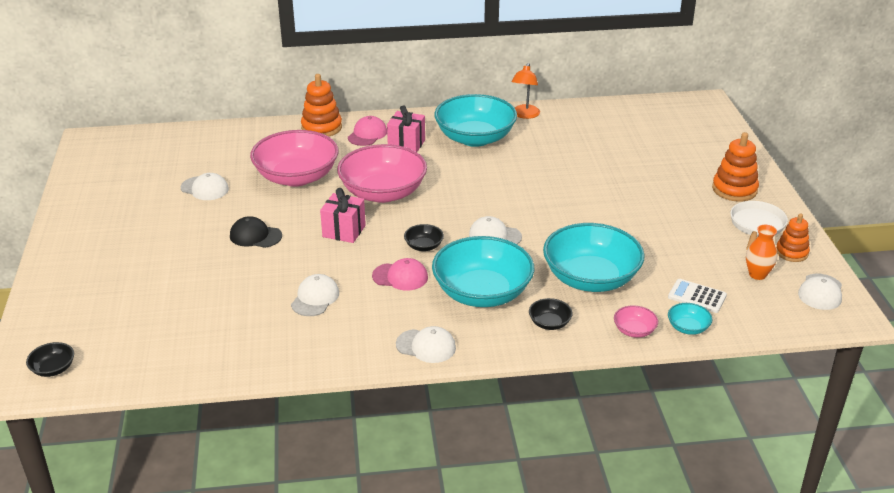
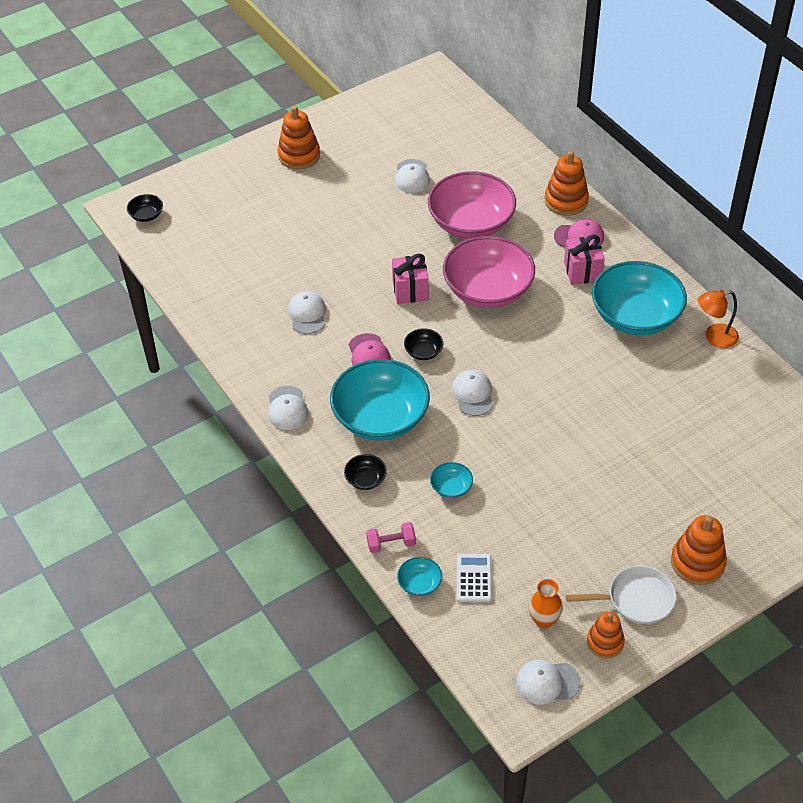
camera: 65 degrees right, 15 degrees up
(96, 241) = (299, 155): none -> orange stacking toy
(255, 236) = (366, 239): black cap -> none
(315, 298) = (307, 314): white cap -> white cap turned 90 degrees counterclockwise
(591, 278) = (451, 487): turquoise bowl -> turquoise bowl, size x0.42
(634, 330) = (391, 544): pink bowl -> pink dumbbell

